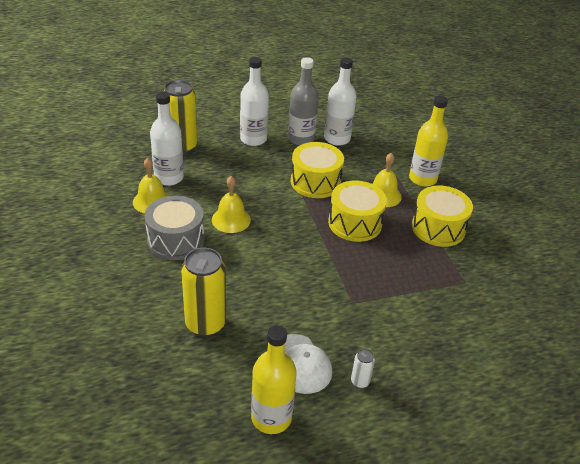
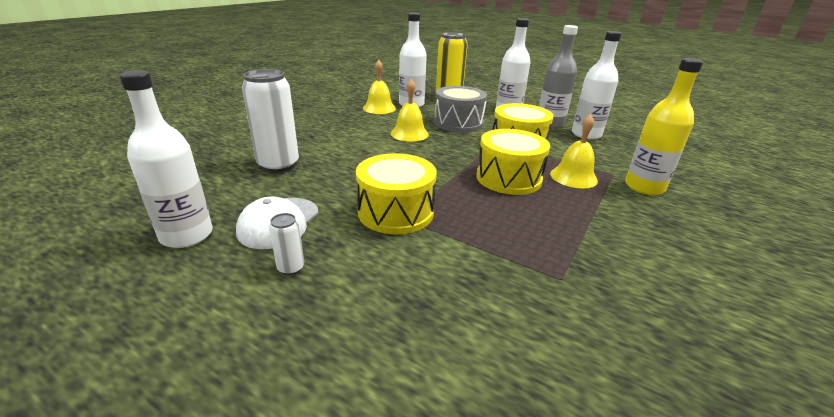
camera: 50 degrees right, 10 degrees down
(176, 240) = (354, 126): grey drum -> grey drum (458, 123)
(205, 324) = (278, 165): yellow can -> white can
(271, 417) = (187, 235): yellow bottle -> white bottle
(438, 228) = (602, 223): yellow drum -> yellow drum (396, 212)

